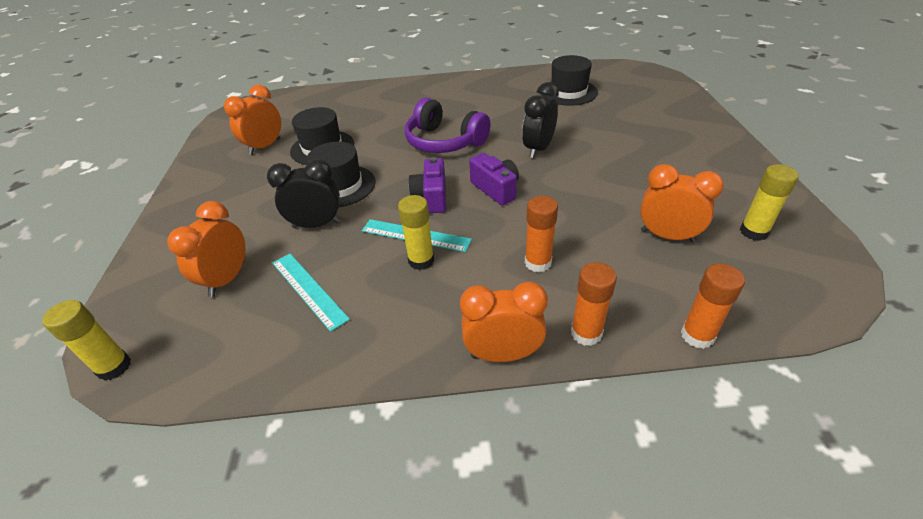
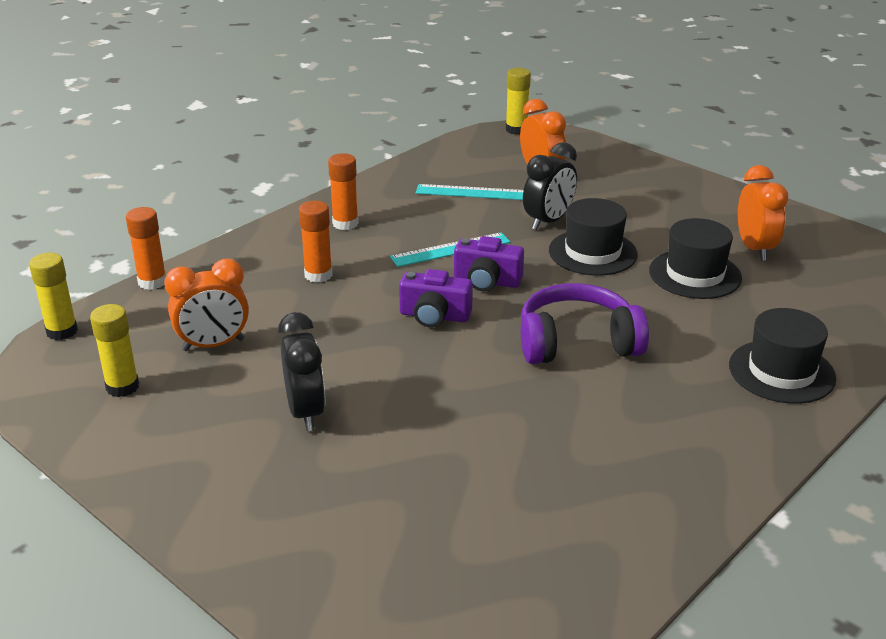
camera: 135 degrees right, 10 degrees down
(421, 260) = (418, 238): yellow glue stick -> yellow glue stick (62, 331)
(431, 197) = (487, 281): purple camera -> purple camera turned 150 degrees clockwise
(503, 354) = (288, 220): orange clock -> none
(538, 149) = (448, 385): black clock -> black clock (306, 412)
(568, 92) = (533, 524): black hat -> black hat (781, 372)
(586, 333) = (238, 251): orange glue stick -> orange glue stick (345, 223)

